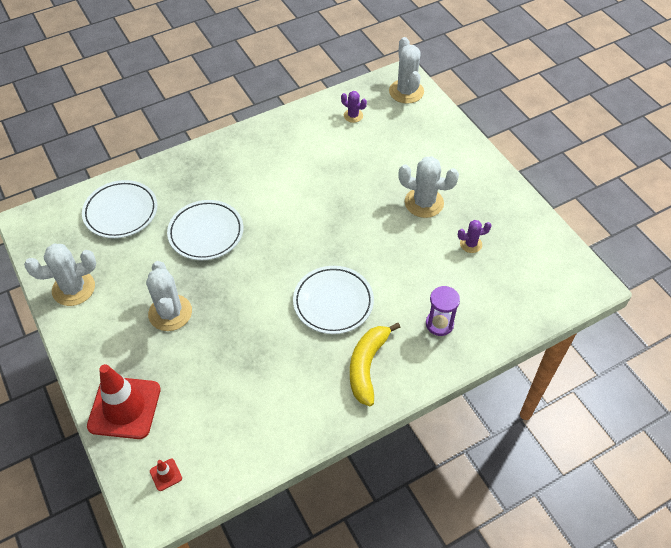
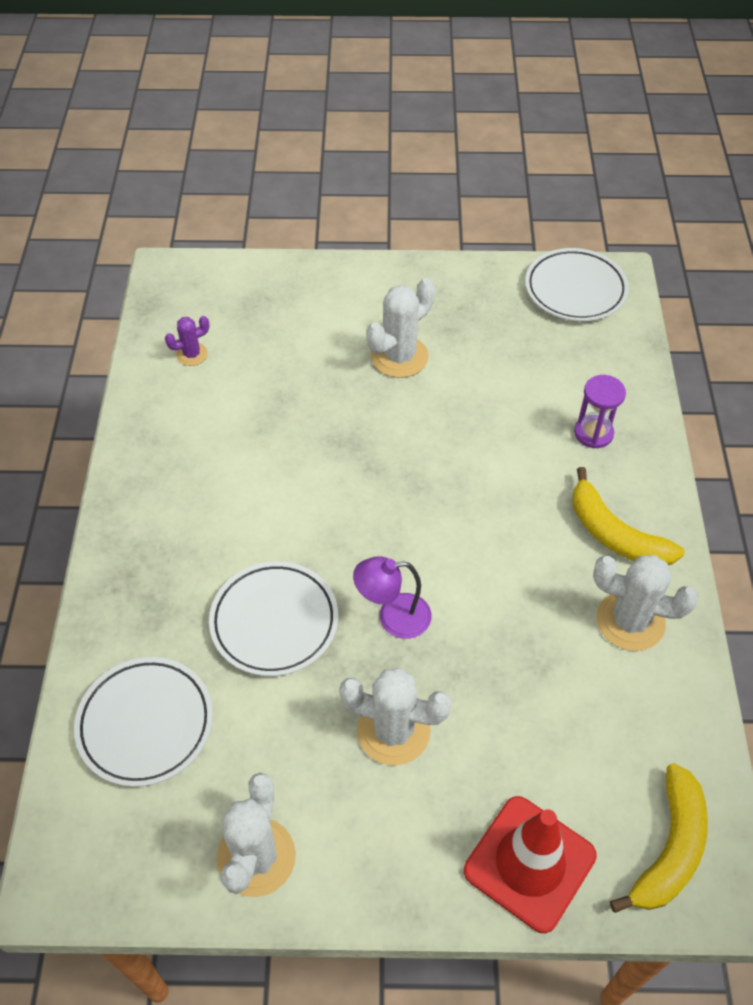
camera: 60 degrees left, 0 degrees up
(166, 474) = (669, 848): red traffic cone -> yellow banana
(239, 282) = (393, 617): none -> purple lamp
(333, 302) = (496, 524): white plate -> white plate (575, 290)
(406, 91) = (197, 281): white cactus -> white cactus (630, 621)
(471, 244) = (494, 346): purple cactus -> none

